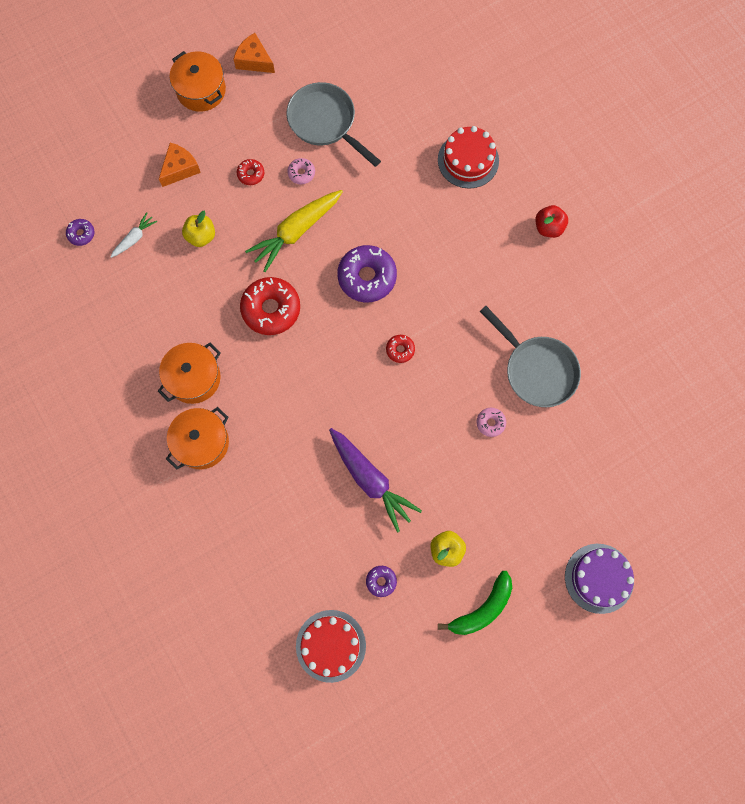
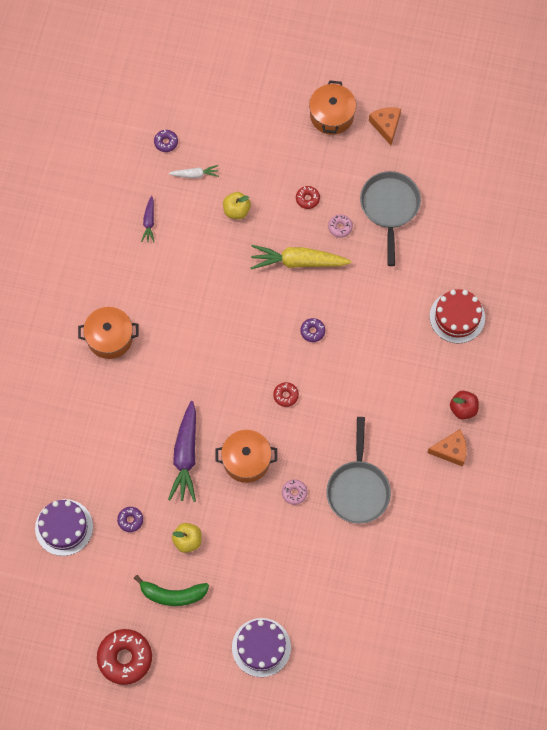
camera: 45 degrees right, 5 degrees down
(135, 313) = (149, 222): none -> purple carrot
(180, 168) = (267, 155): orange cheese -> orange cheese (451, 450)
(194, 378) = (144, 294): orange pot -> orange pot (246, 460)
(271, 309) = (233, 296): red donut -> red donut (125, 658)
(330, 645) = (64, 527): red cake -> purple cake
(367, 277) = (312, 331): purple donut -> purple donut, size x0.48

